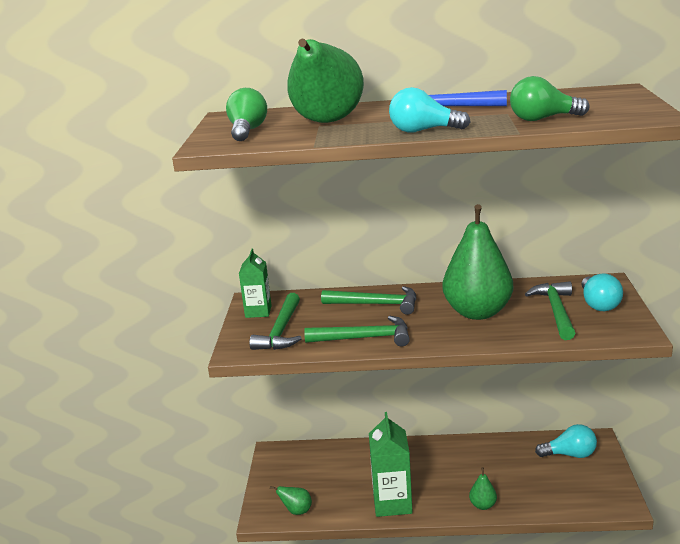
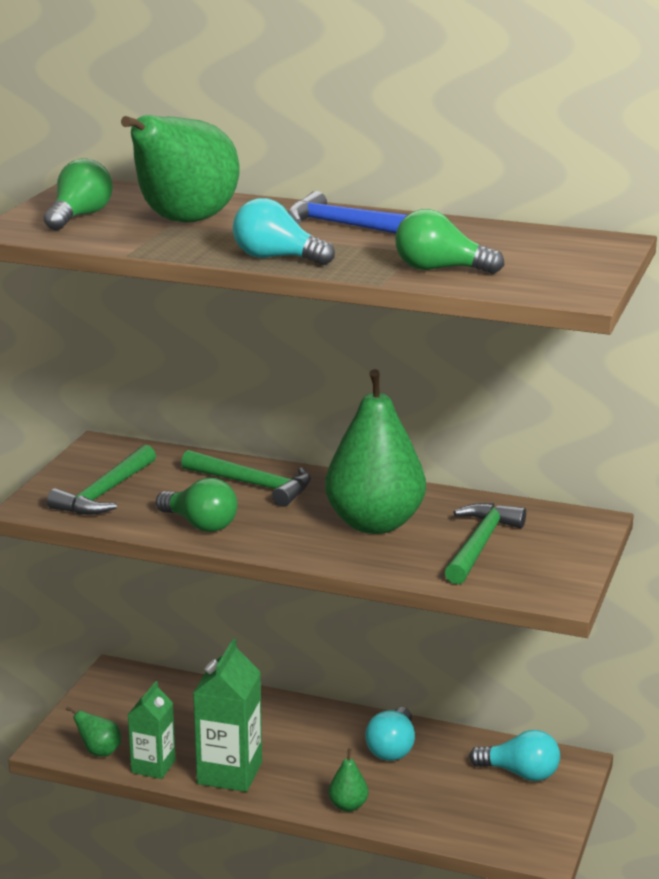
camera: 15 degrees right, 0 degrees up
(258, 311) = (96, 462): green carton -> green carton (153, 766)
(364, 338) = (200, 524): green hammer -> green light bulb
(598, 304) = (547, 548): turquoise light bulb -> turquoise light bulb (392, 748)

